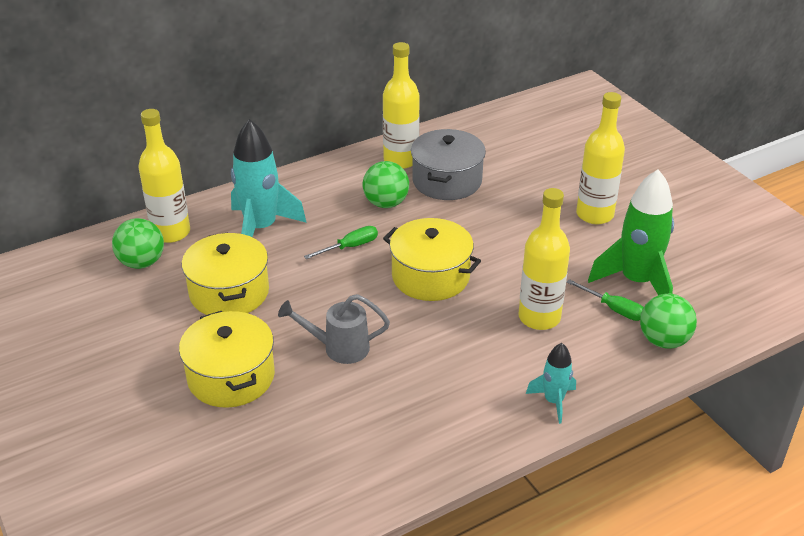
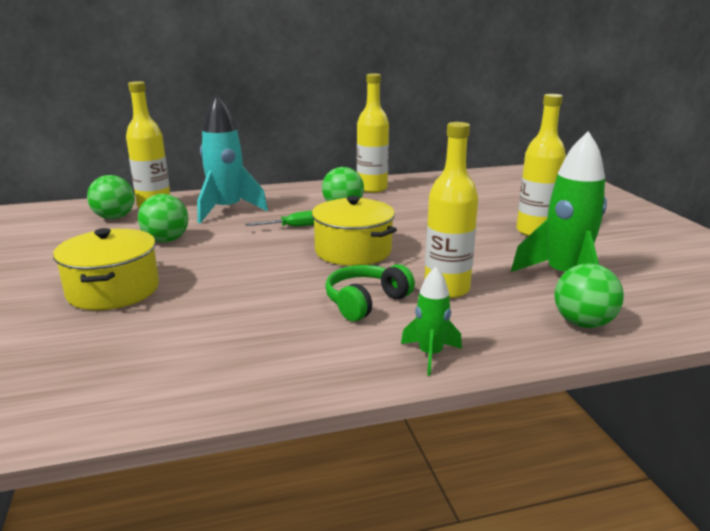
camera: 15 degrees right, 15 degrees down
(229, 292) = (166, 240): yellow pot -> green ball
(339, 348) = (230, 285): grey watering can -> none
(447, 181) = (404, 201): grey pot -> none
(475, 348) = (366, 302): none -> green headphones
(553, 401) = (430, 355): turquoise rocket -> green rocket
(613, 309) = (531, 293): green screwdriver -> none

